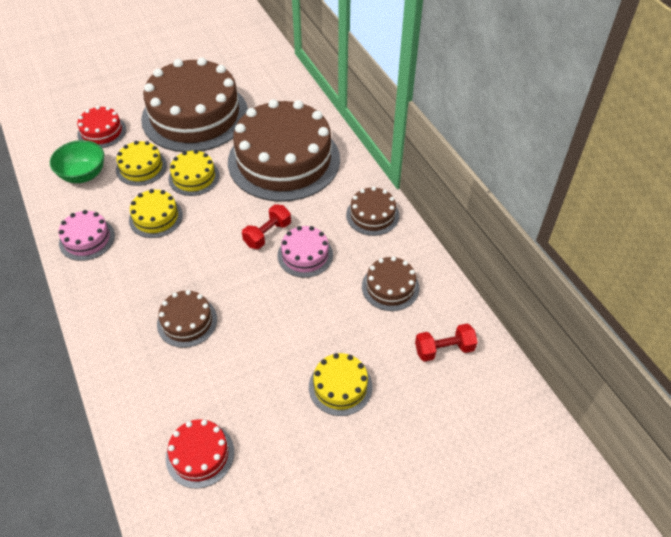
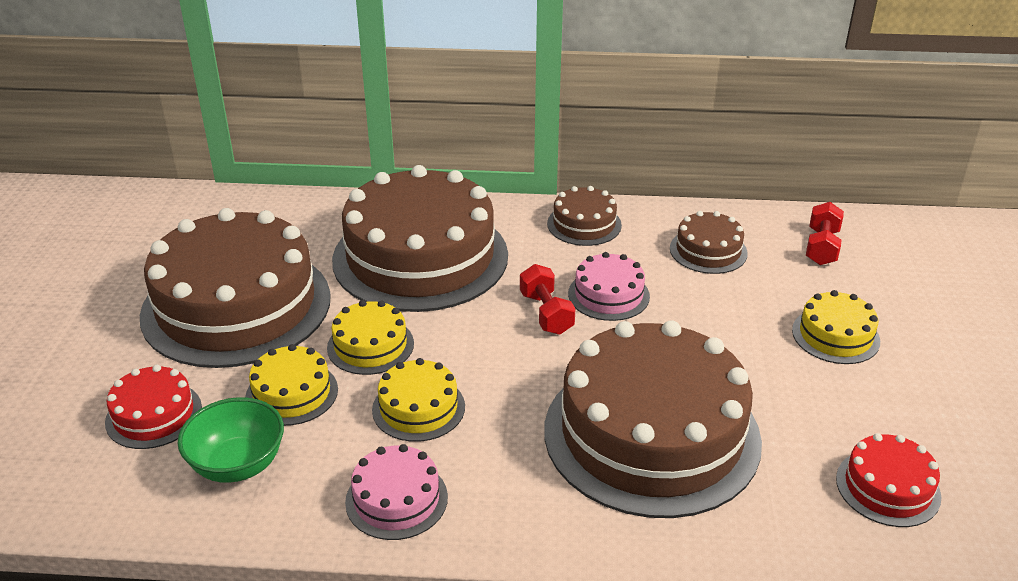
camera: 60 degrees left, 15 degrees down
(187, 321) = (651, 434): brown cake -> brown cake, size x2.26

